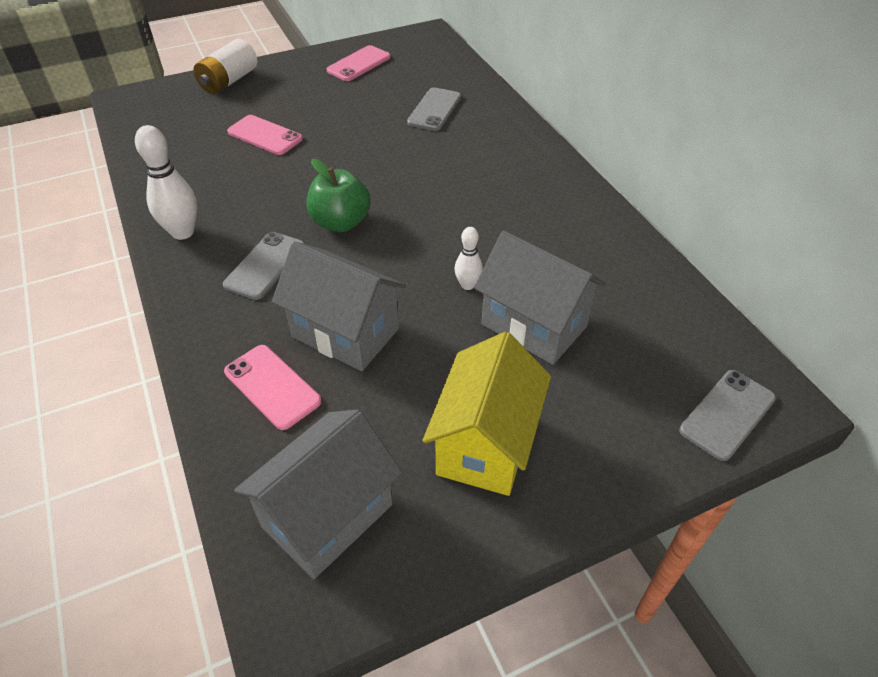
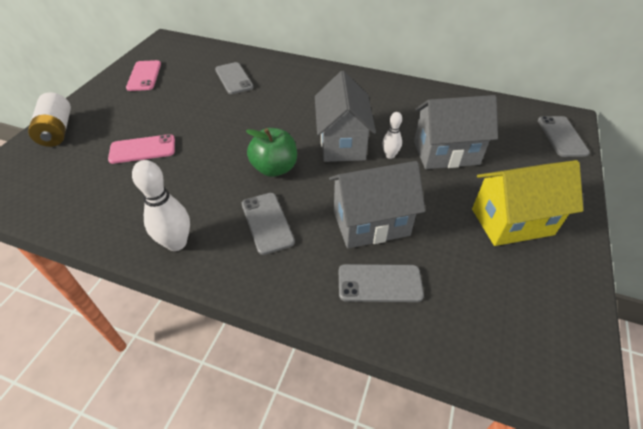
camera: 45 degrees left, 0 degrees up
(272, 386) = (379, 283): pink phone -> grey phone
(327, 515) = (509, 319): grey house -> grey house (342, 143)
(485, 444) = (512, 222): yellow house -> yellow house turned 75 degrees counterclockwise

